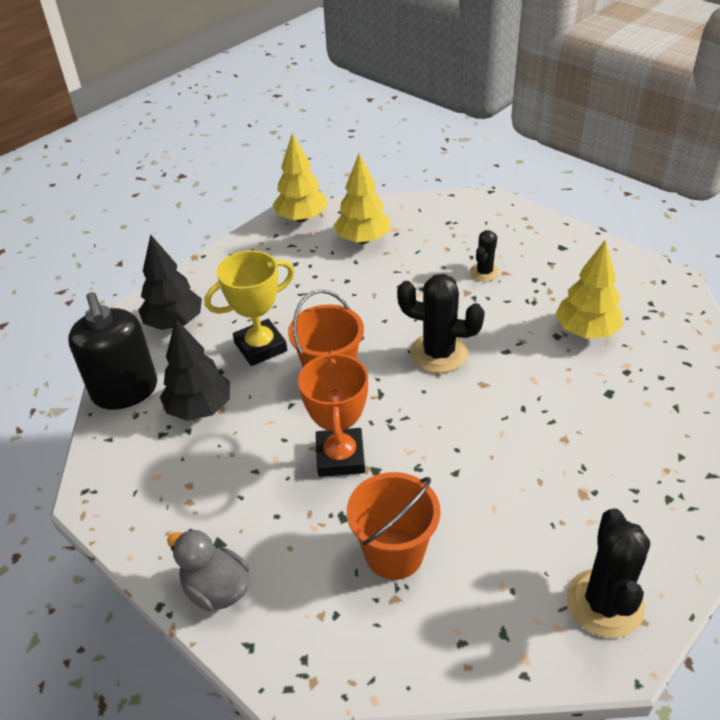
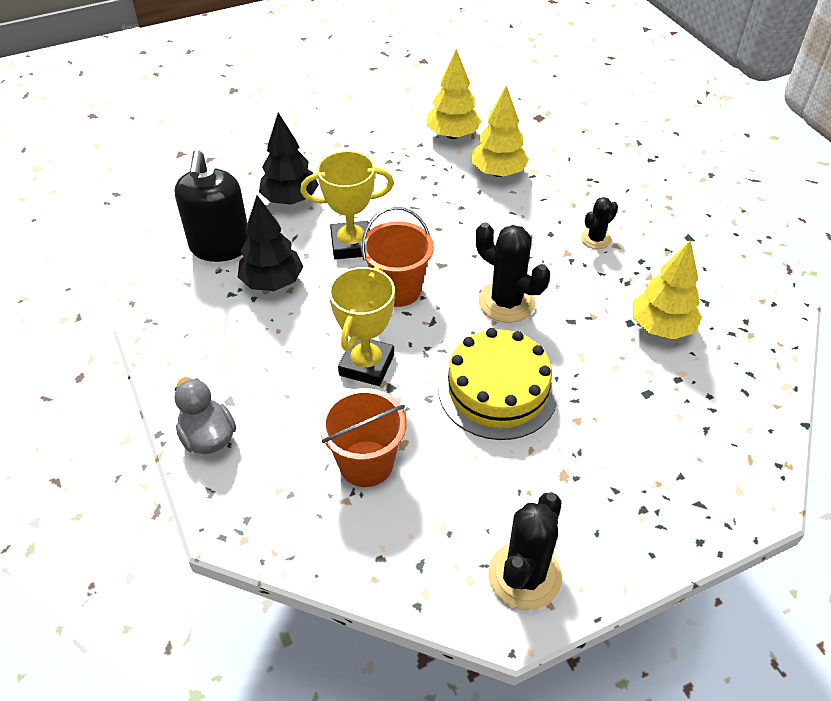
camera: 20 degrees right, 5 degrees up
(340, 457) = (366, 365): orange trophy -> yellow trophy
(478, 437) = (498, 390): none -> yellow cake

